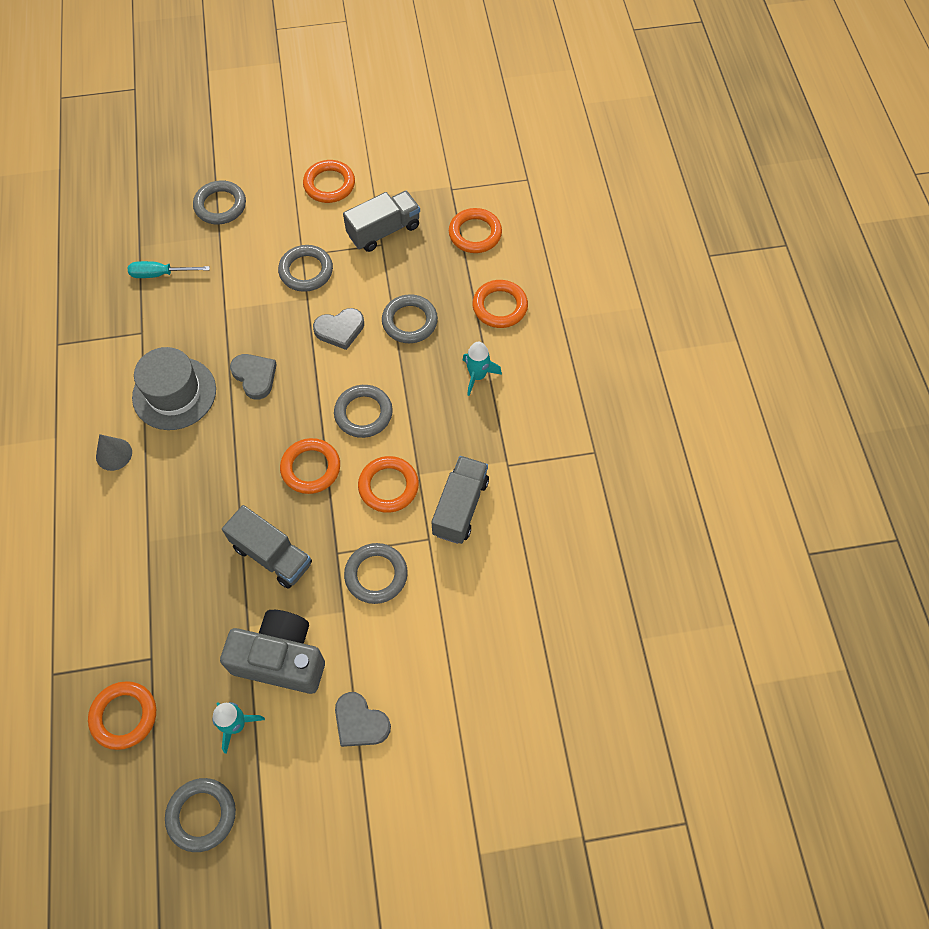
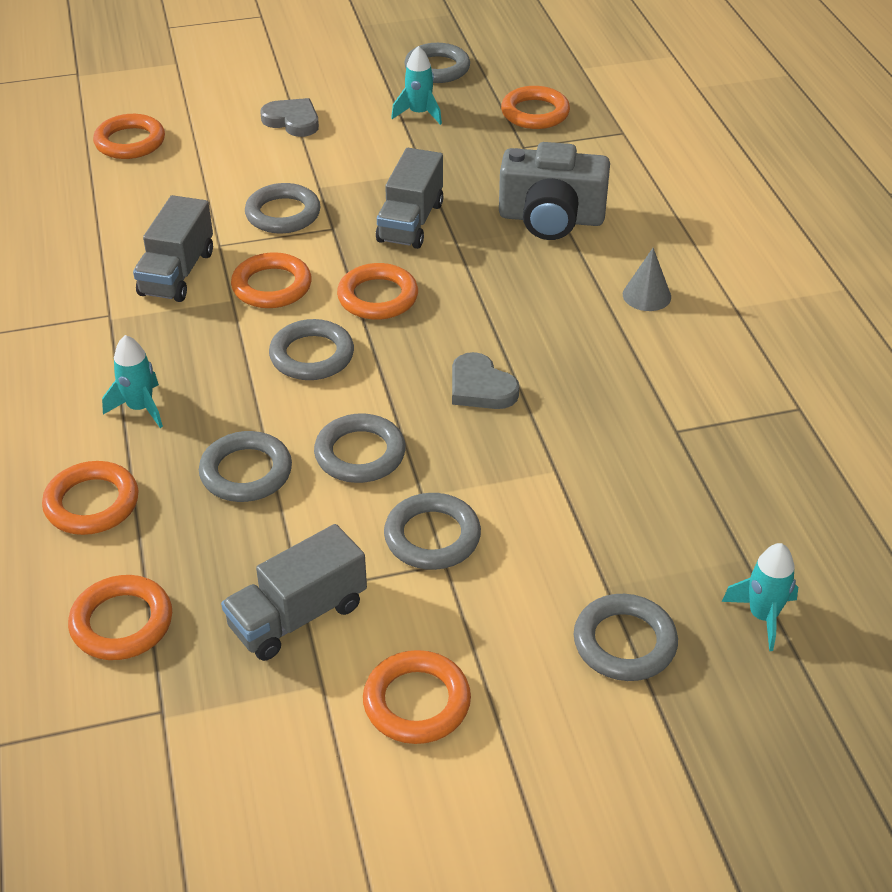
camera: 175 degrees right, 20 degrees down
(145, 214) = (763, 616): none -> turquoise rocket
(160, 274) = (685, 515): turquoise screwdriver -> none
(174, 393) = (592, 361): grey hat -> none
(272, 555) = (410, 222): grey truck -> grey truck turned 105 degrees counterclockwise
(281, 659) = (383, 153): grey camera -> grey camera (551, 218)
(340, 330) = (360, 454): grey heart -> grey ring
(514, 698) = (130, 142): none -> orange ring

